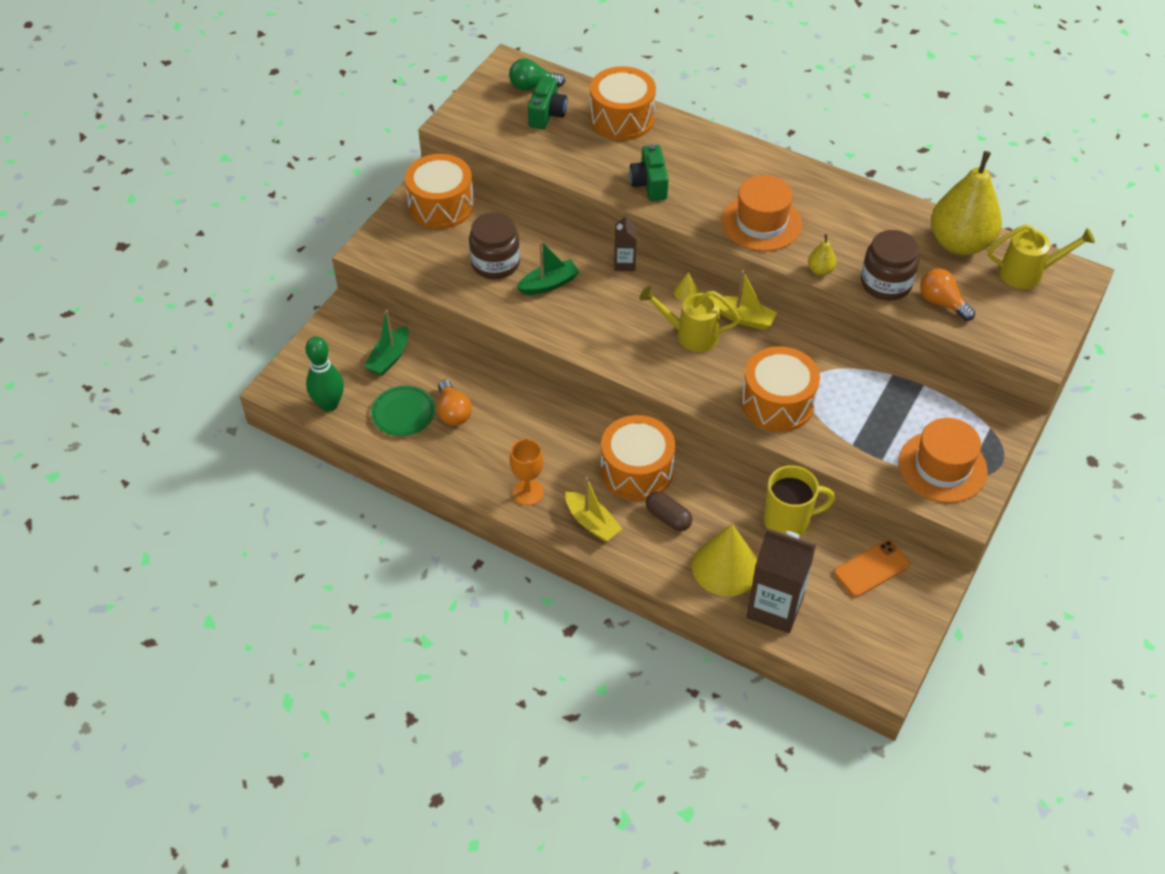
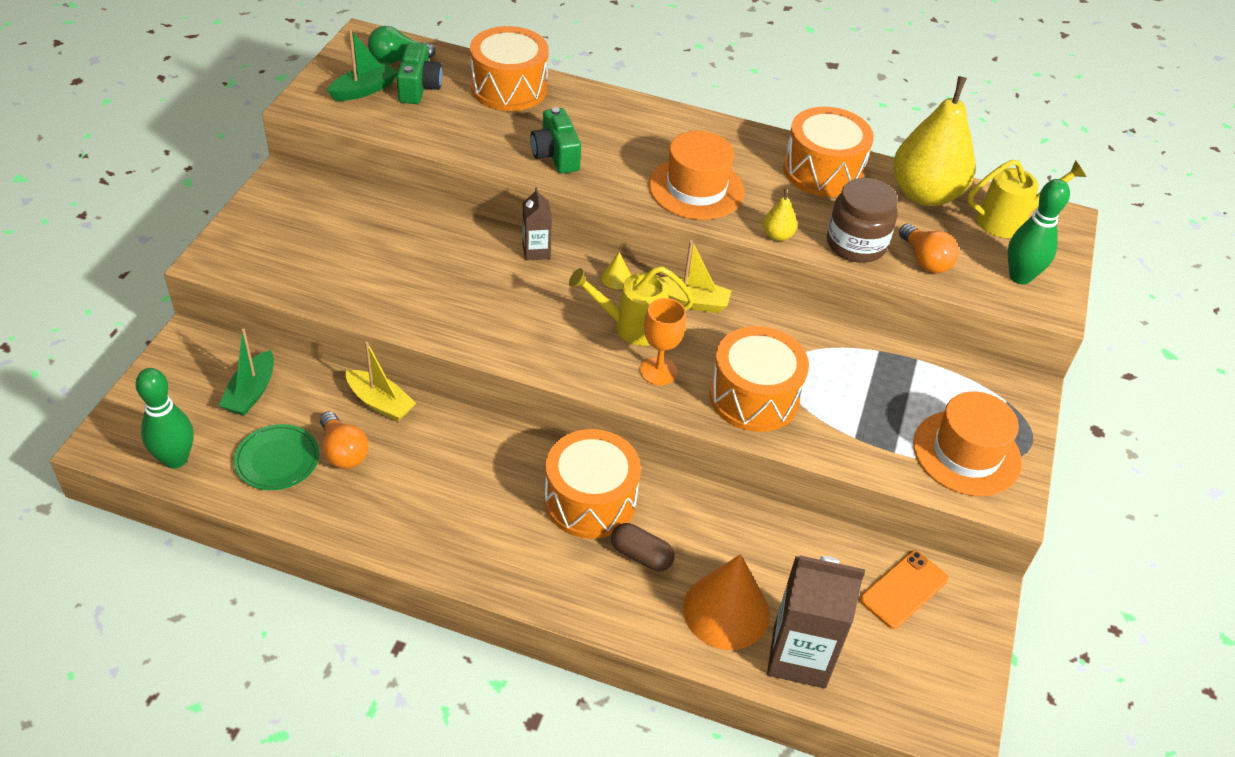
camera: 15 degrees left, 5 degrees down
(441, 206) = (299, 203): orange drum -> orange drum (822, 171)
(495, 263) = (377, 263): brown jar -> none
(528, 492) = (456, 544): orange goblet -> orange goblet (658, 371)
(549, 284) = (447, 282): green boat -> green boat (364, 90)
(592, 523) = (545, 574): yellow boat -> yellow boat (380, 403)
(725, 567) = (726, 611): yellow cone -> orange cone
(788, 521) = (790, 542): yellow mug -> none
(942, 303) = (925, 260): orange light bulb -> orange light bulb turned 150 degrees counterclockwise
(1021, 324) = (1020, 277): none -> green bowling pin

